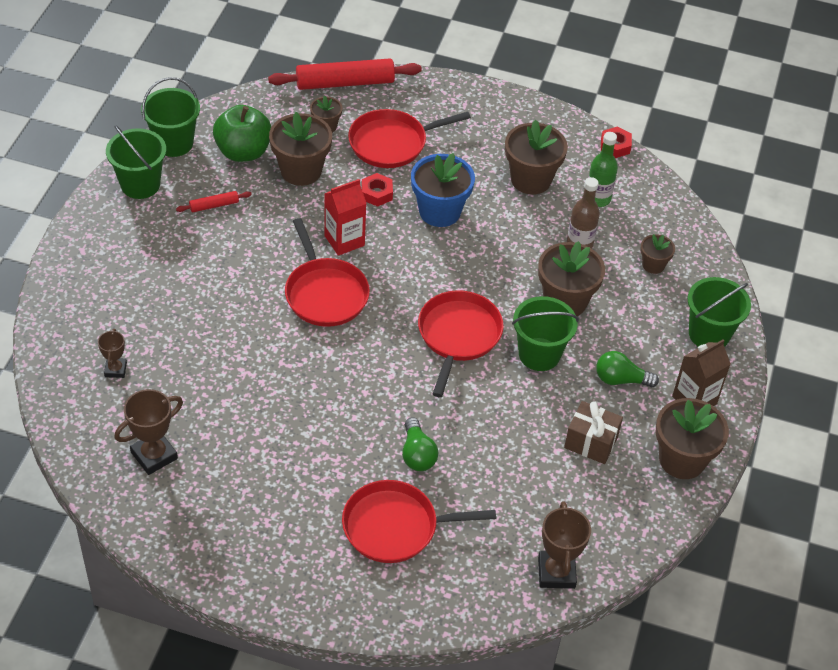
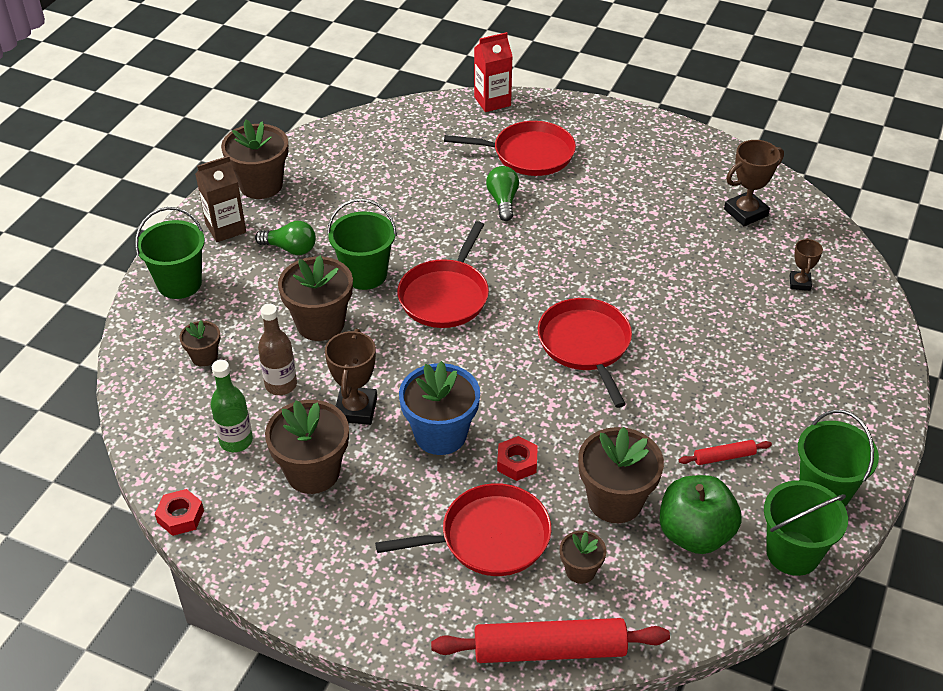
camera: 170 degrees left, 5 degrees down
(344, 240) = (561, 403): red carton -> red carton (492, 101)
(556, 572) = (400, 121): brown trophy -> brown trophy (356, 409)
(591, 442) = (339, 201): brown gift -> none

